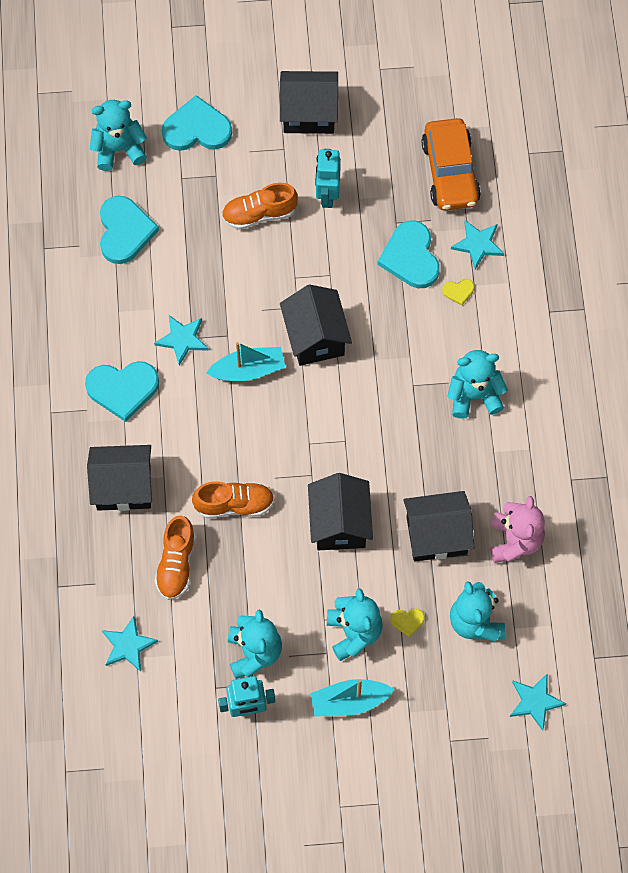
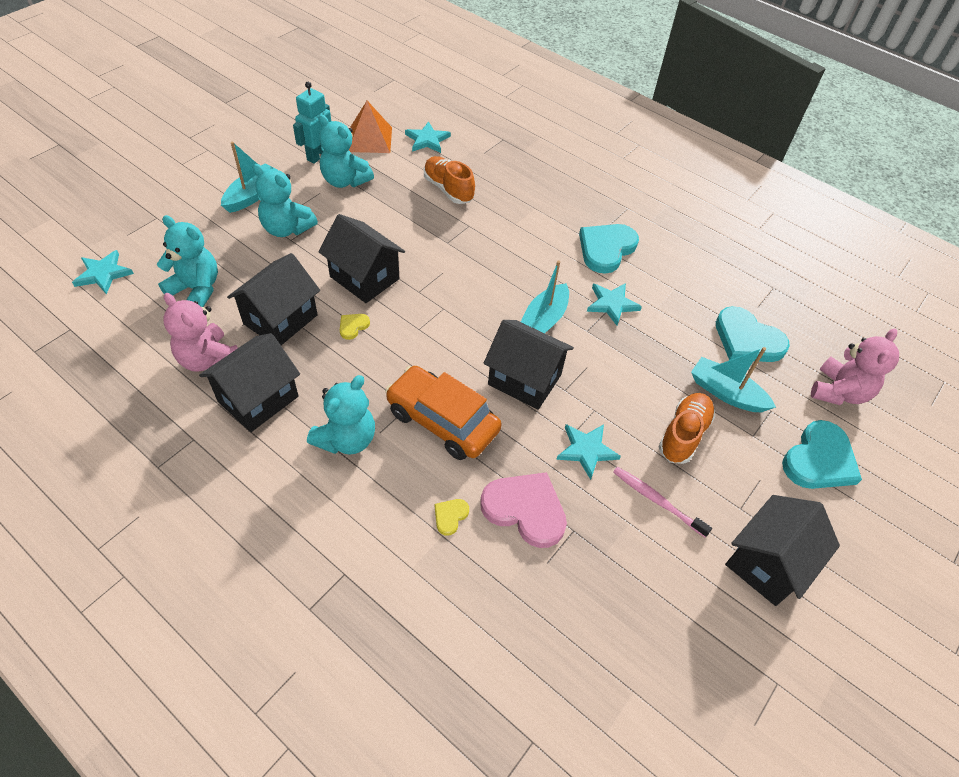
camera: 130 degrees right, 15 degrees down
(119, 149) = (839, 392): turquoise teddy bear -> pink teddy bear
(123, 487) = (532, 203): black house -> black house (258, 399)
(180, 692) = (370, 139): none -> orange pyramid
(194, 213) = (726, 393): none -> turquoise boat
(234, 504) = (451, 240): orange shoe -> none
(327, 195) = (656, 500): turquoise robot -> pink toothbrush
(407, 621) = (252, 257): yellow heart -> yellow heart (353, 326)
(410, 257) = (525, 509): turquoise heart -> pink heart
(450, 172) = (584, 632): orange car -> orange car (442, 421)
(478, 244) = (478, 579): turquoise star -> turquoise star (586, 450)

